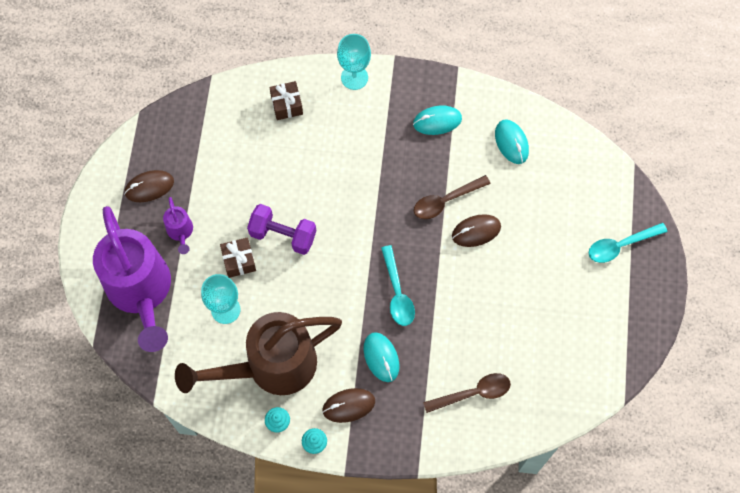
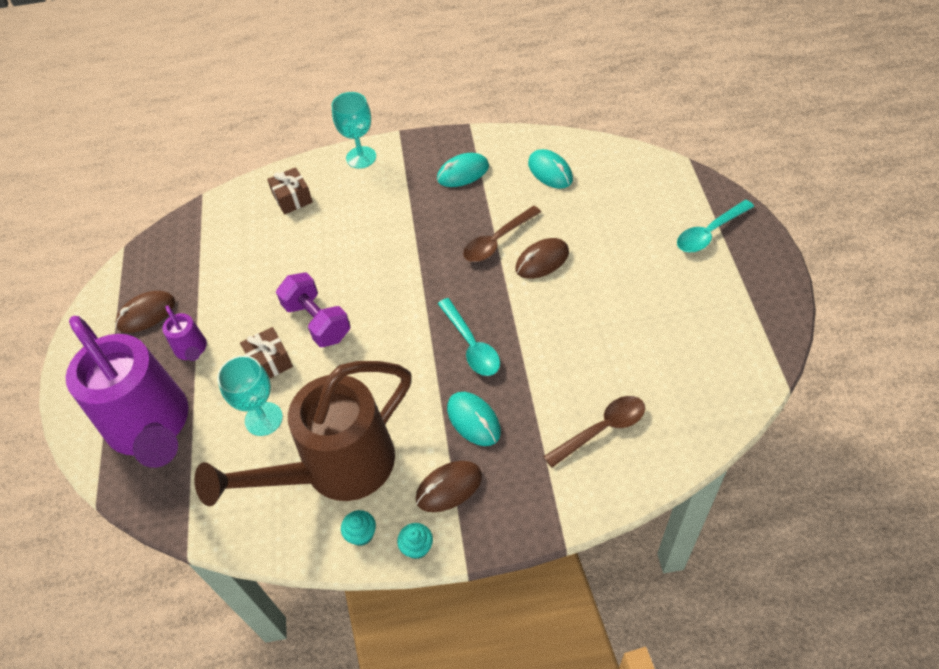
camera: 10 degrees left, 15 degrees down
(283, 235) = (317, 321): purple dumbbell -> purple dumbbell turned 45 degrees clockwise

